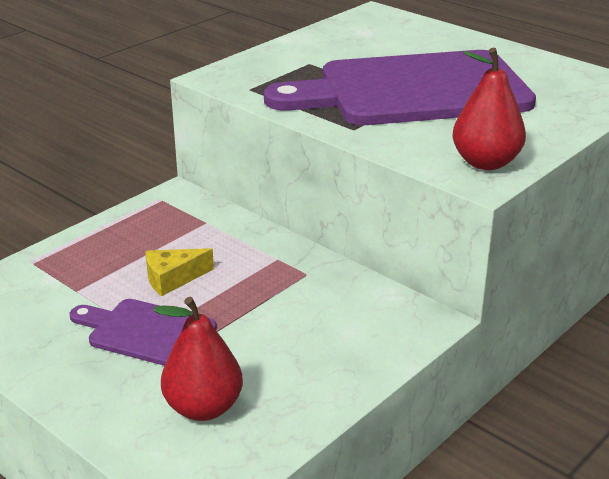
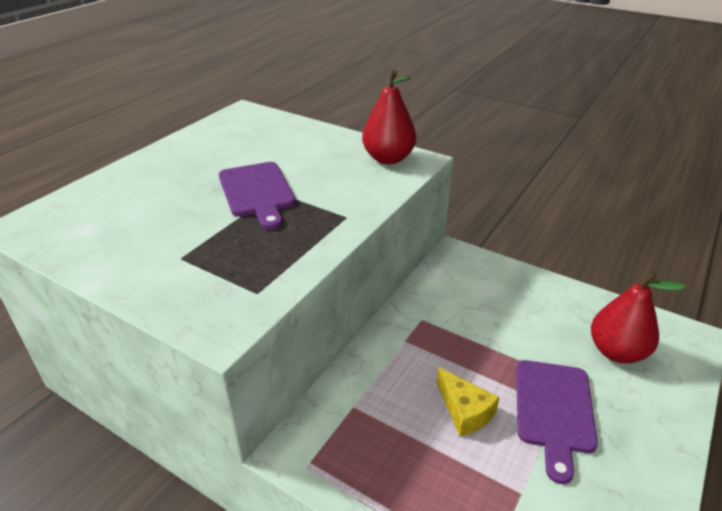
camera: 100 degrees left, 5 degrees up
(412, 91) = (257, 192): purple cutting board -> purple cutting board, size x0.49

